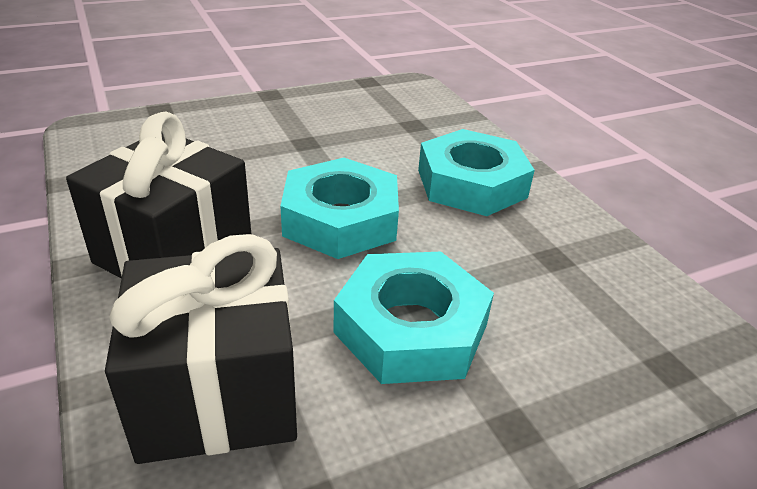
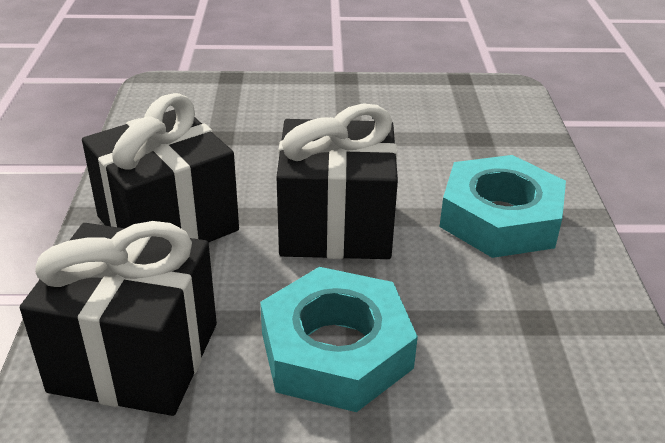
camera: 25 degrees right, 0 degrees up
(340, 219) = (336, 226): turquoise nut -> black gift

